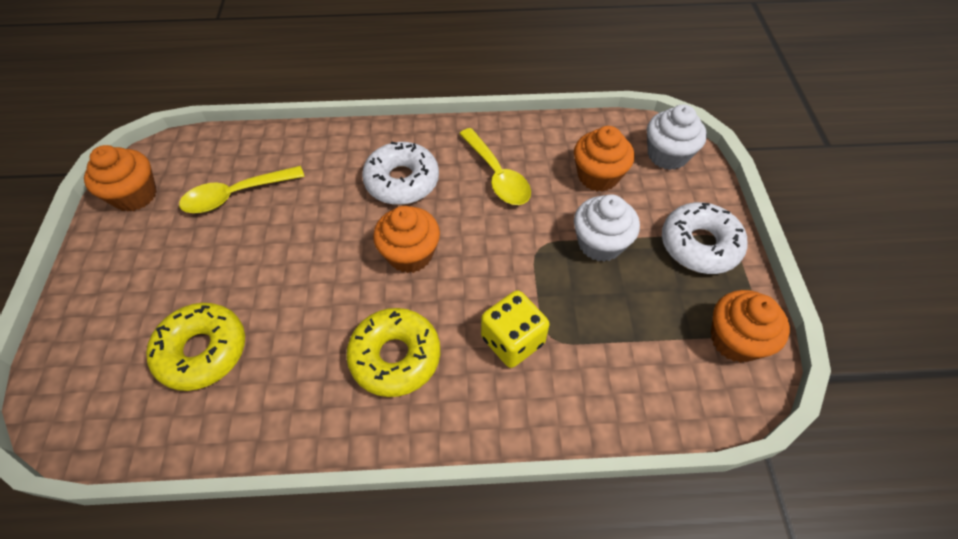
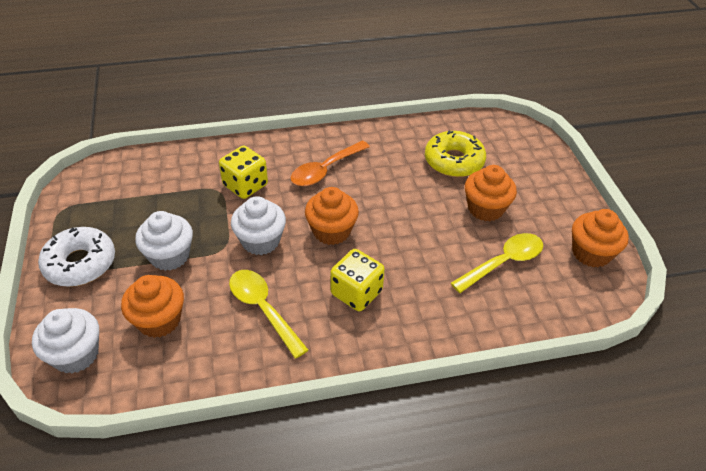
camera: 170 degrees right, 10 degrees down
(395, 357) = (325, 170): yellow donut -> orange spoon
(402, 181) = (356, 293): white donut -> yellow dice
(496, 251) = (260, 241): none -> white cupcake
(735, 340) = (82, 200): orange cupcake -> orange cupcake (485, 208)

